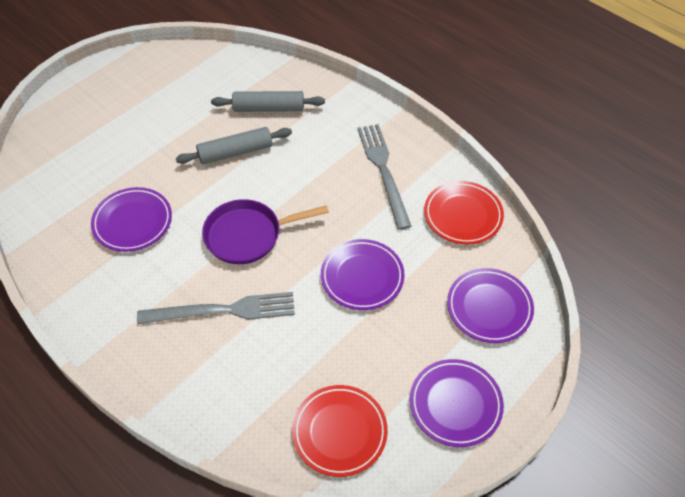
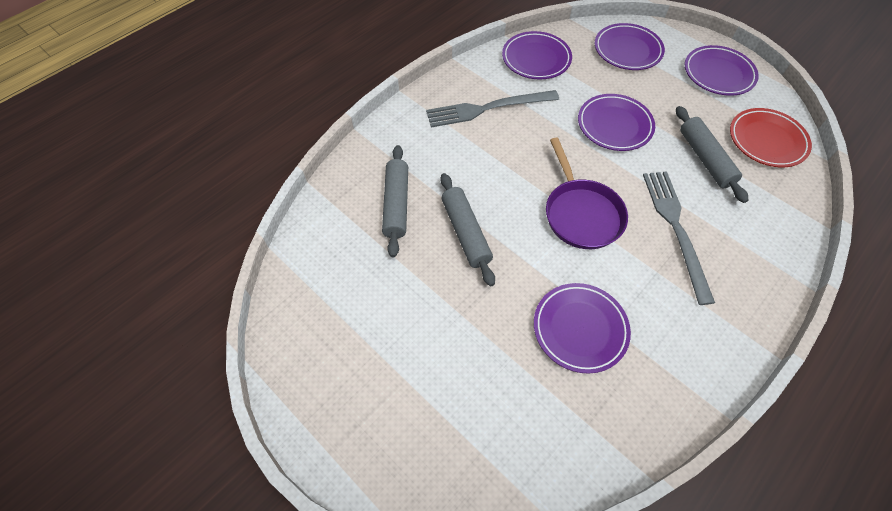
camera: 90 degrees left, 5 degrees up
(313, 357) = (705, 159): none -> grey rolling pin
(463, 215) = (536, 59): red plate -> purple plate

